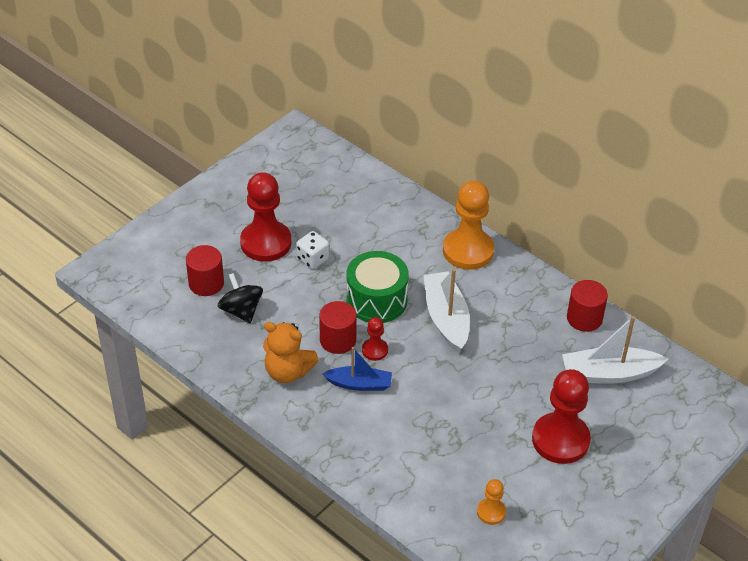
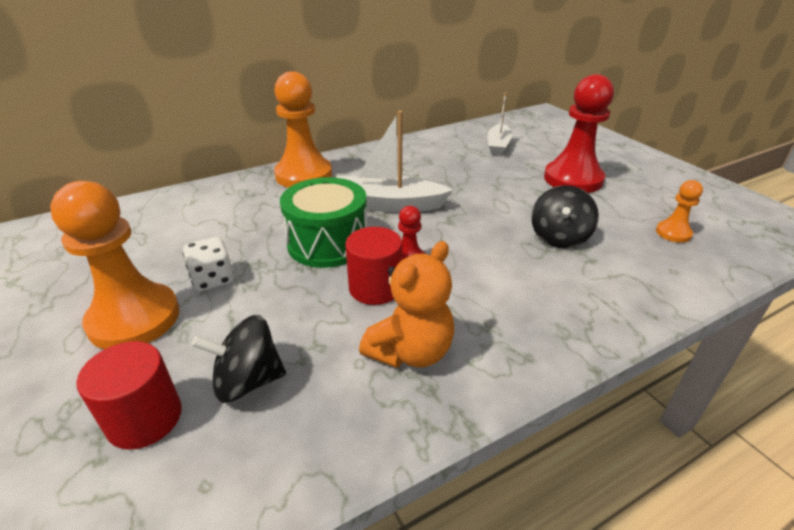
camera: 70 degrees left, 10 degrees down
(266, 243) = (134, 319): red pawn -> orange pawn
(359, 384) = (461, 285): blue boat -> none
(447, 434) = (559, 237): none -> black spinning top
(584, 318) = (429, 142): red cylinder -> none
(609, 373) = (498, 145): white boat -> white boat, size x0.65

